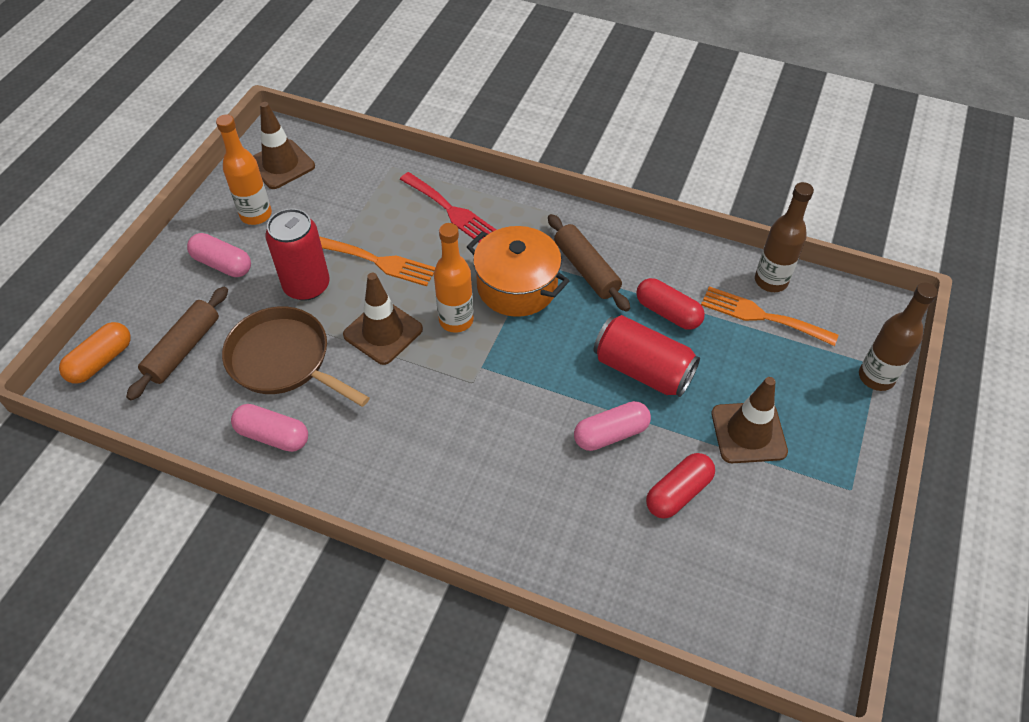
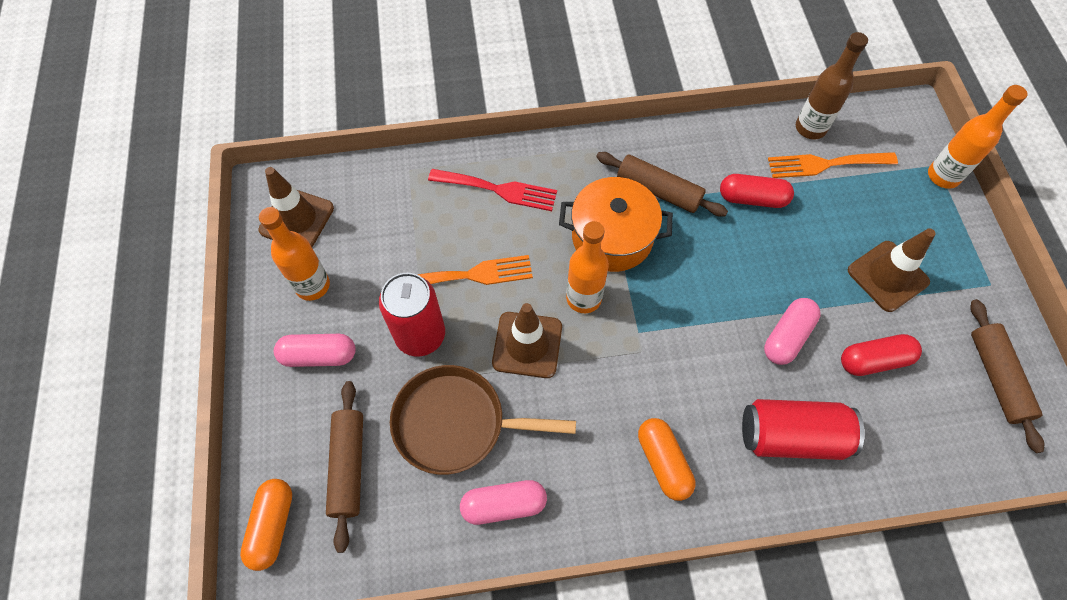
camera: 30 degrees left, 10 degrees up
(423, 473) = (663, 462): none -> orange capsule
(642, 370) = (770, 263): red can -> red can (791, 436)
(678, 493) = (874, 360): red capsule -> red capsule turned 60 degrees clockwise
(791, 568) = (996, 378): none -> brown rolling pin
(876, 377) = (943, 176): brown bottle -> orange bottle

